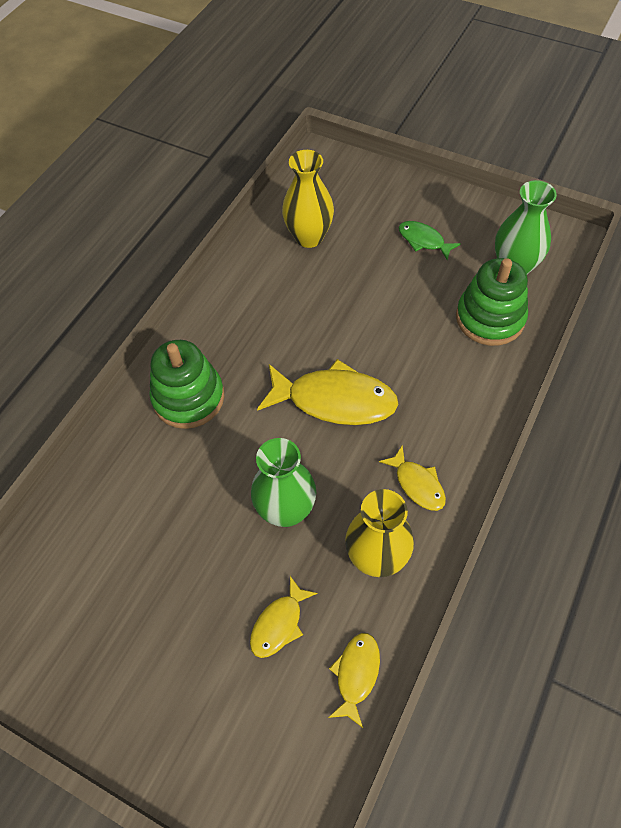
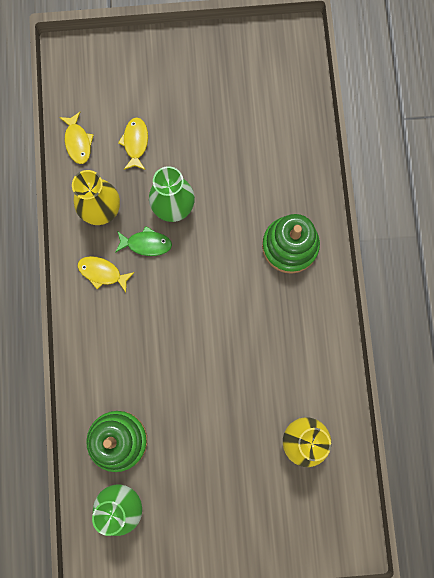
camera: 145 degrees right, 20 degrees up
(335, 400) = (190, 302): yellow fish -> none
(423, 240) = (208, 493): green fish -> green fish (146, 244)

